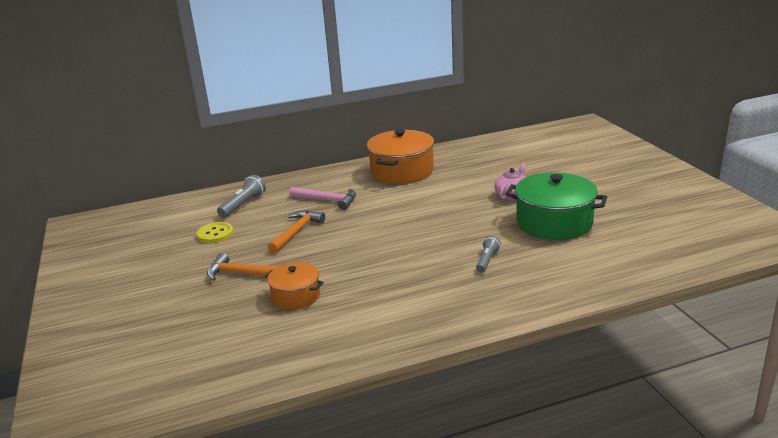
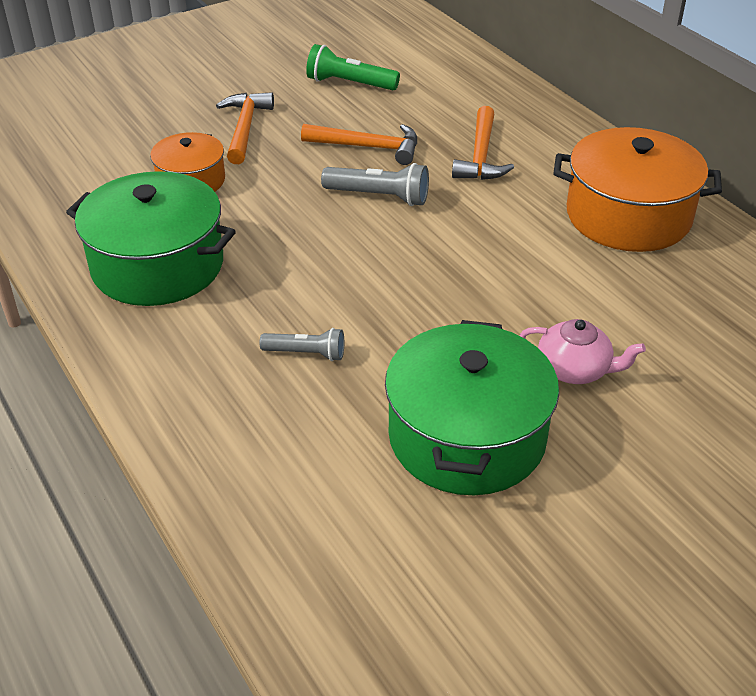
camera: 75 degrees right, 15 degrees up
(215, 234) = (349, 84): yellow button -> green flashlight
(243, 205) = (443, 85): grey flashlight -> grey flashlight (379, 196)
(327, 200) = (481, 156): pink hammer -> orange hammer
(389, 309) = (157, 266): none -> green pot

